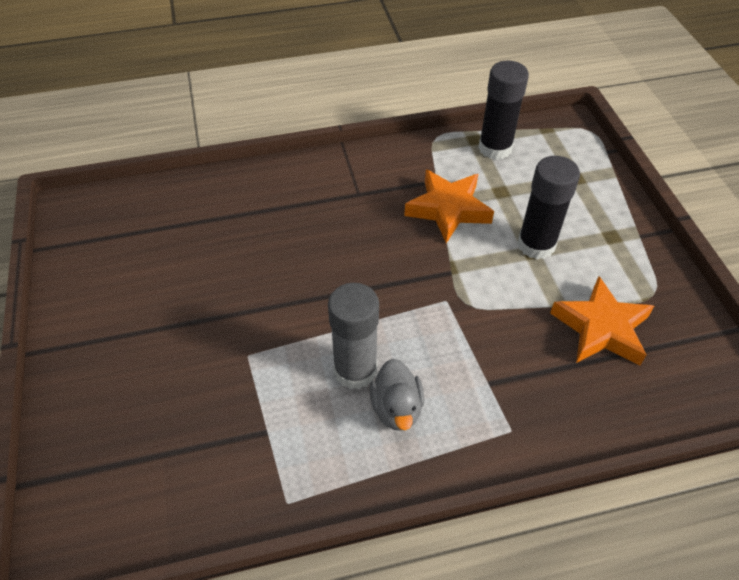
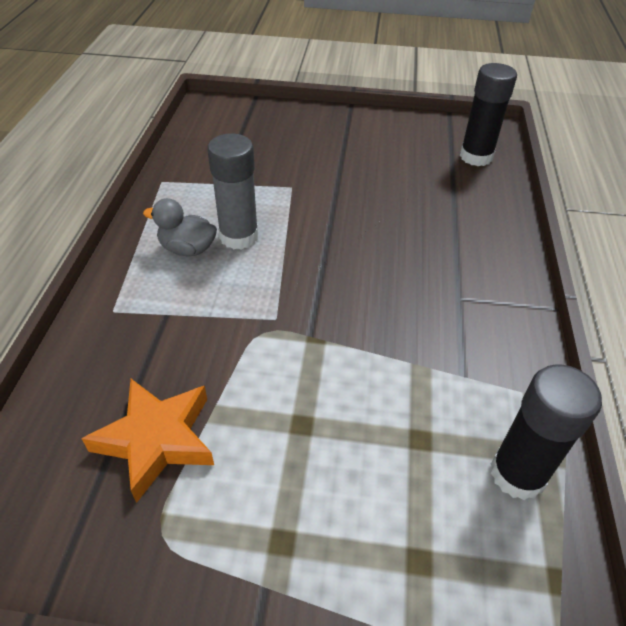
camera: 110 degrees right, 5 degrees down
(448, 209) = (406, 369): orange star -> none
(536, 245) = (310, 435): black glue stick -> black glue stick (476, 157)

